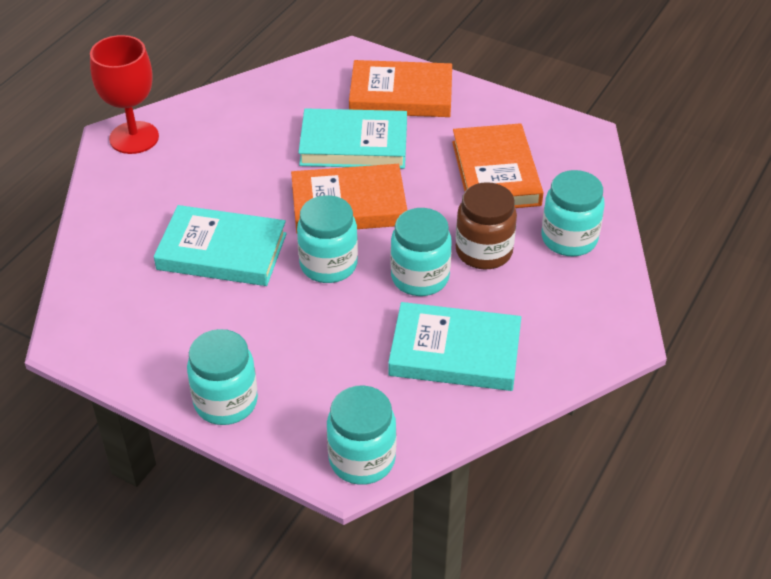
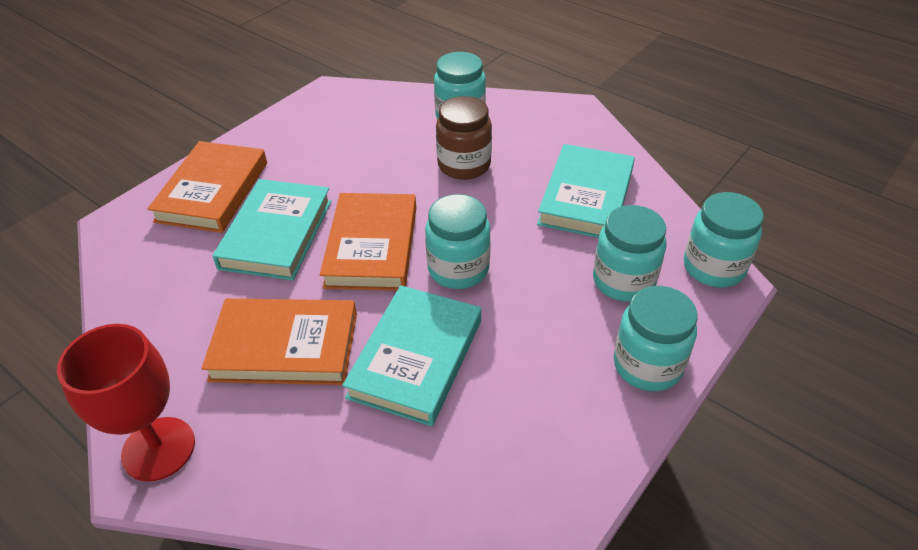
camera: 80 degrees left, 0 degrees up
(420, 277) = (489, 207): turquoise jar -> turquoise jar (623, 281)
(495, 173) = (361, 145): orange book -> orange book (285, 347)

